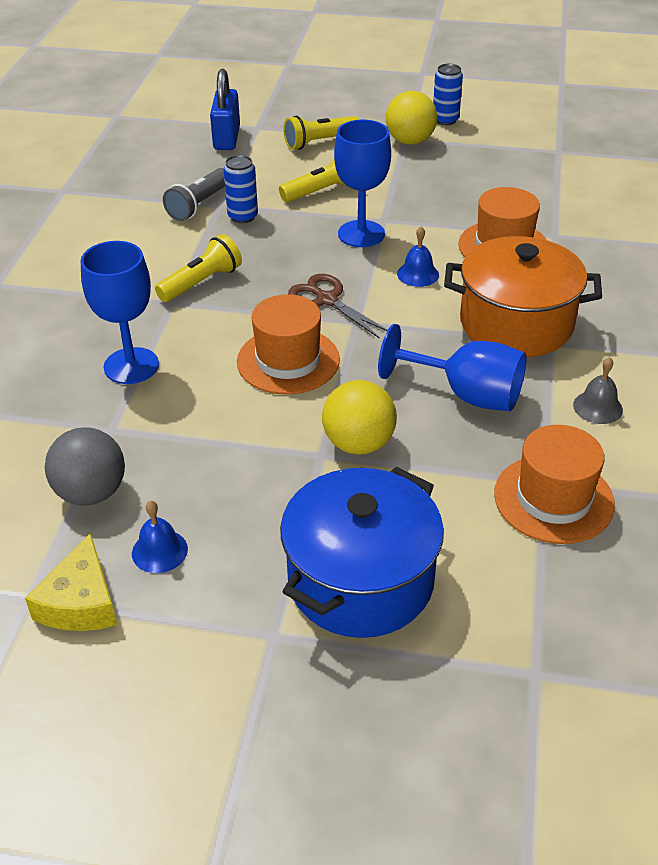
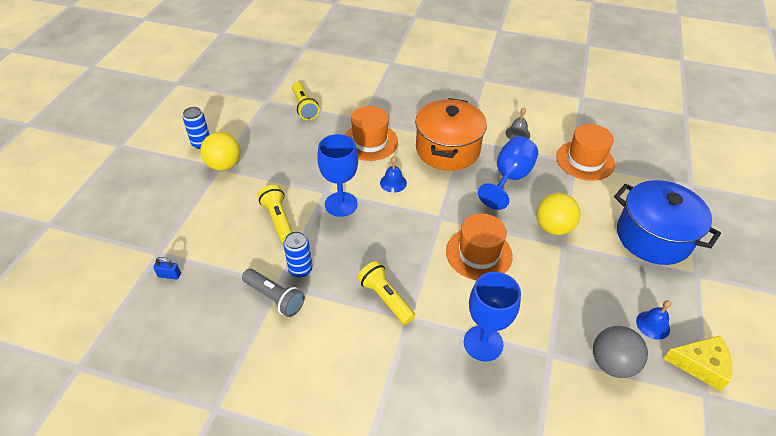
camera: 85 degrees left, 5 degrees up
(227, 138) = (169, 275): blue padlock -> blue padlock, size x0.47
(319, 142) = (203, 215): yellow flashlight -> yellow flashlight (304, 107)
(327, 300) = (415, 229): brown scissors -> none

